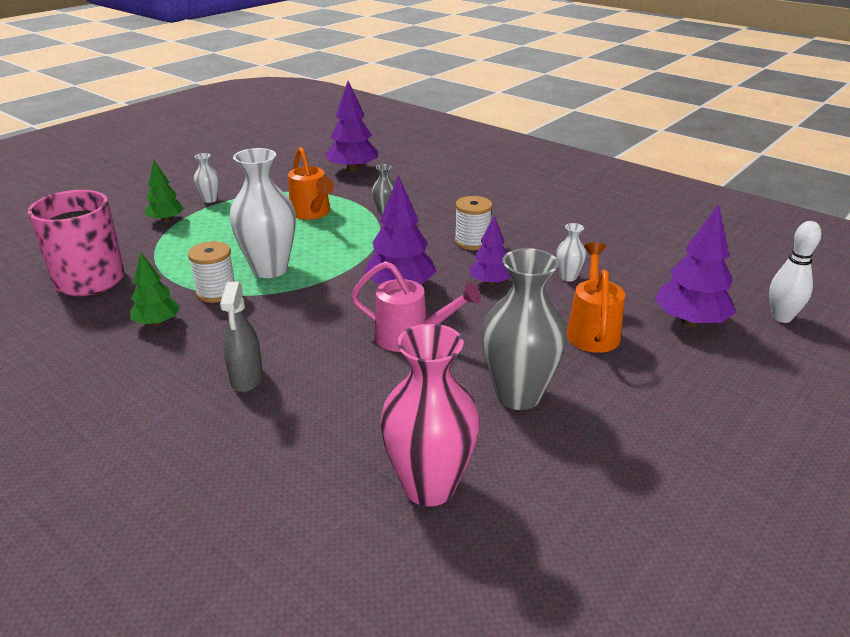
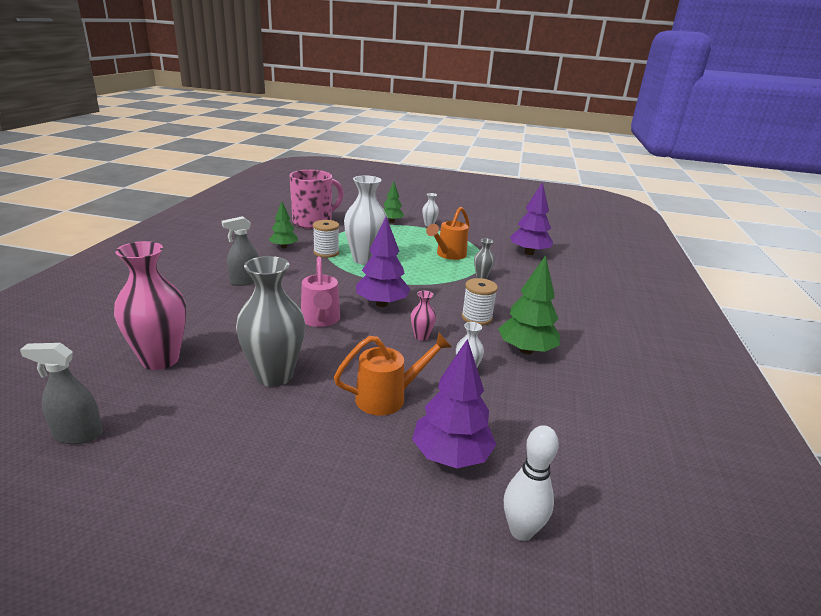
camera: 60 degrees right, 5 degrees down
(490, 283) = (421, 337): purple tree -> pink vase
(547, 237) = (526, 350): none -> green tree
(577, 576) = (78, 434): none -> grey spray bottle

